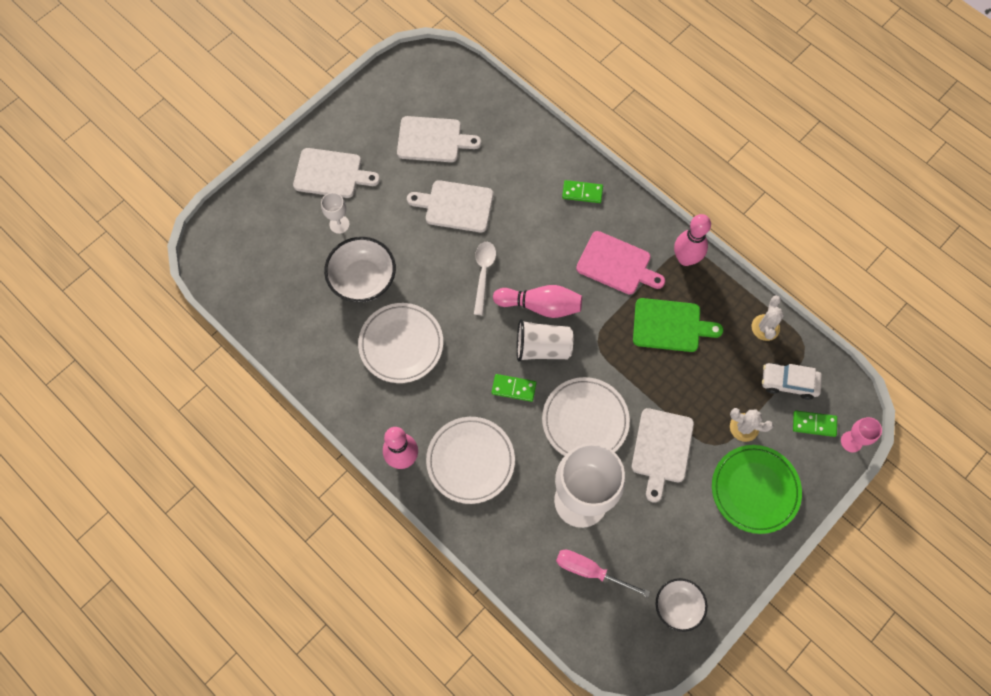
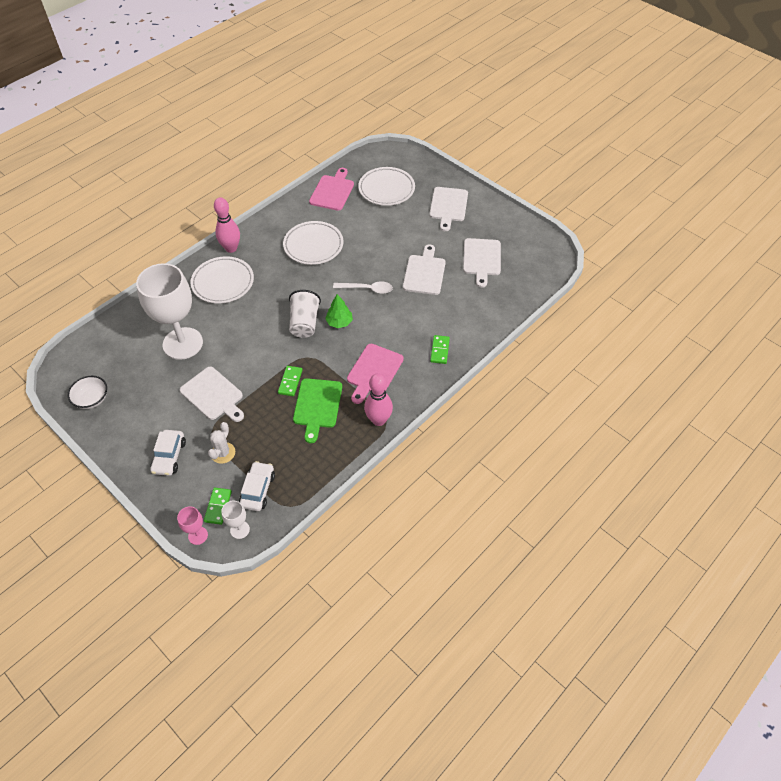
camera: 90 degrees right, 15 degrees down
(289, 324) = (332, 191): none -> pink cutting board
(339, 224) = (407, 212): white goblet -> white goblet (240, 529)
(363, 279) = (364, 225): white bowl -> none
(513, 388) = (274, 306): green domino -> green domino (290, 382)
(540, 305) = (339, 322): pink bowling pin -> green tree
(585, 421) = (243, 347): white plate -> white plate (386, 189)
(590, 571) = (130, 347): pink screwdriver -> none
(662, 449) = (213, 395): white cutting board -> white cutting board turned 150 degrees counterclockwise
(755, 490) = (169, 456): green plate -> white car
(765, 327) = (311, 476): white cactus -> none

